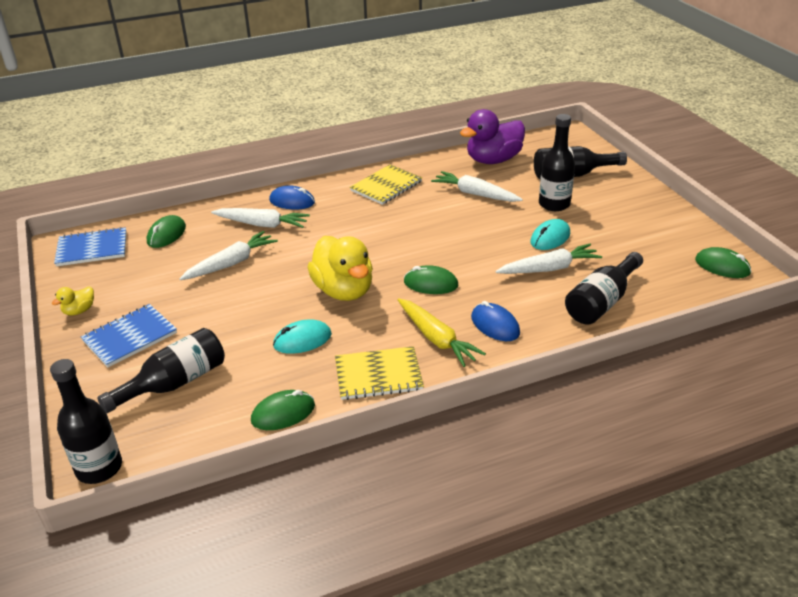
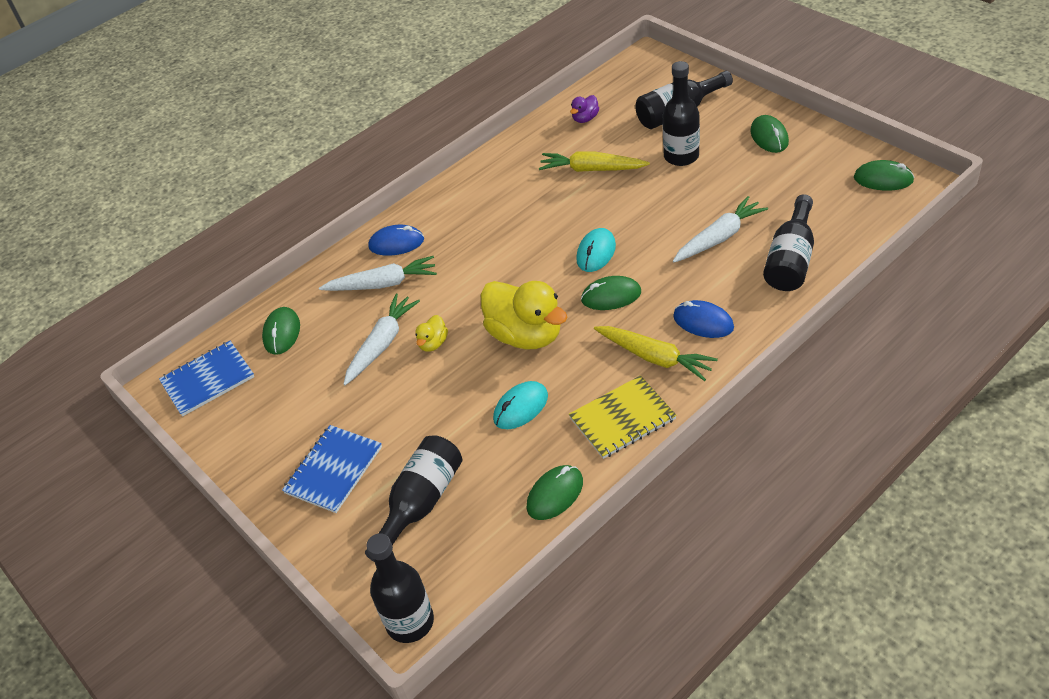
camera: 15 degrees left, 10 degrees up
(79, 311) = (252, 460): yellow duck -> yellow duck (433, 343)
(386, 186) = (489, 190): yellow notebook -> none
(475, 194) = (591, 169): white carrot -> yellow carrot
(493, 160) = (585, 119): purple duck -> purple duck, size x0.45
(550, 238) = (700, 200): turquoise mouse -> turquoise mouse (596, 253)
(637, 210) = (769, 137): none -> green mouse

